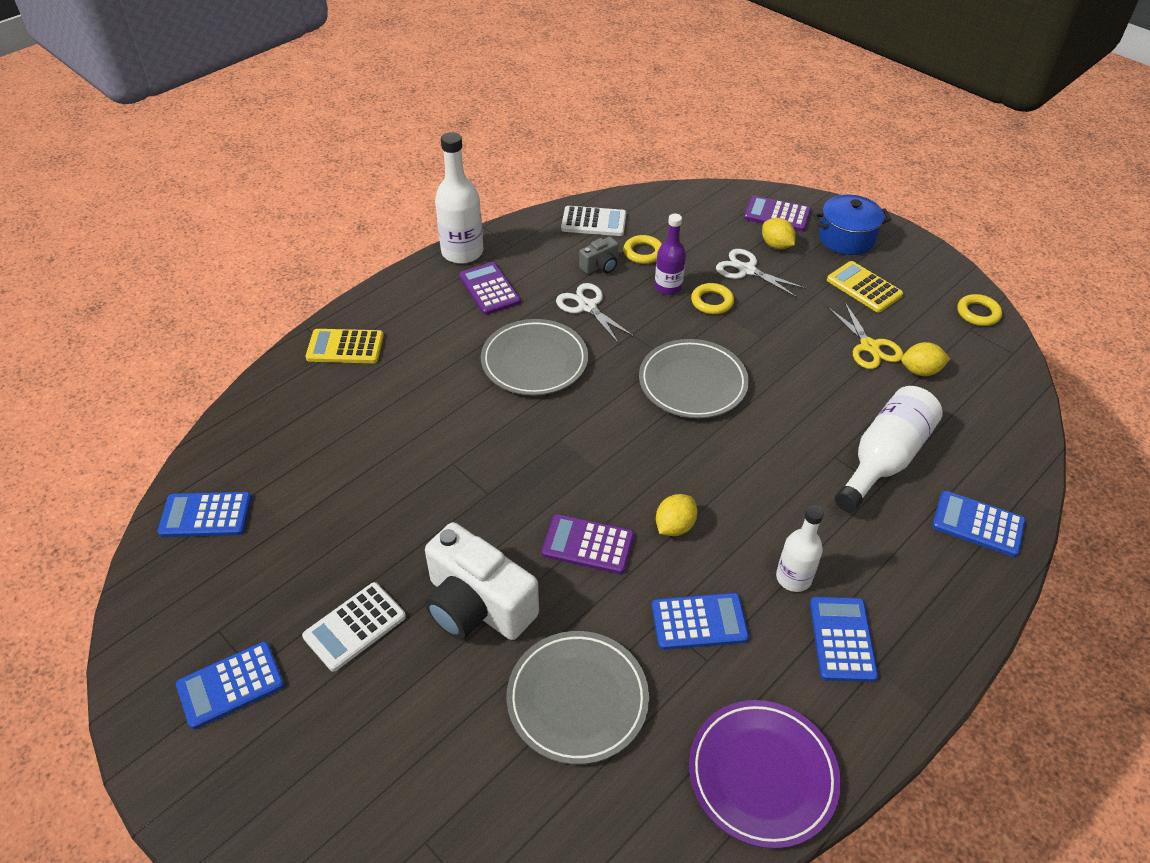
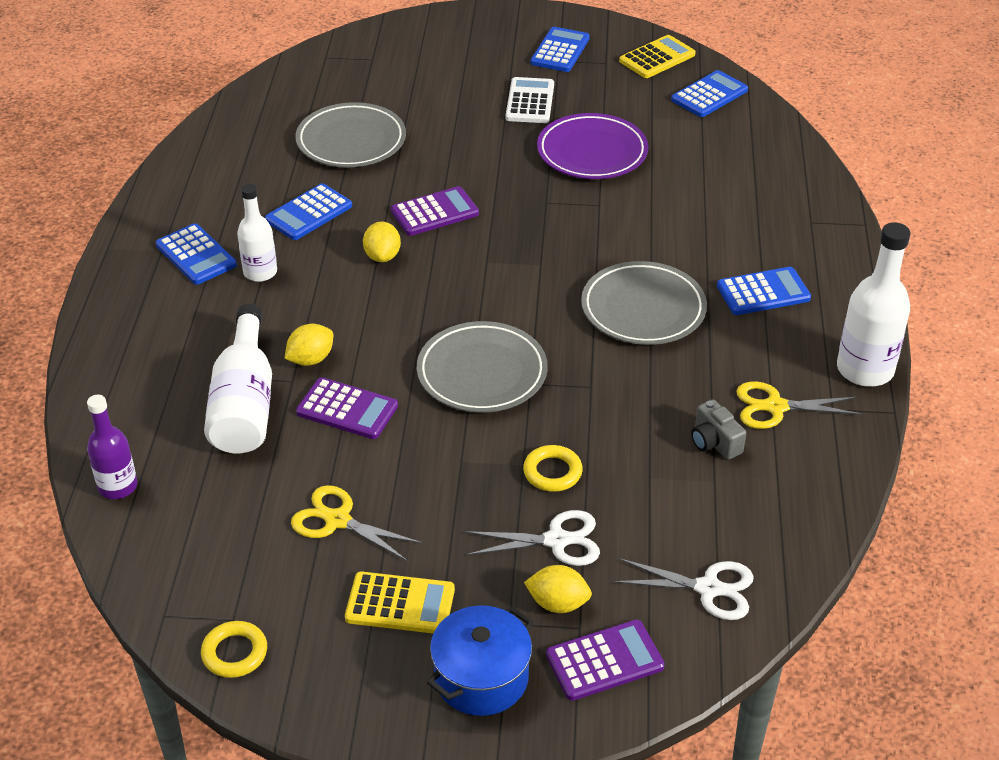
camera: 140 degrees right, 5 degrees down
(345, 347) = (809, 229): yellow calculator -> yellow calculator (657, 58)
(477, 605) = (468, 146): white camera -> none
(489, 289) = (780, 348): purple calculator -> purple calculator (347, 409)
(541, 263) = (775, 407): none -> yellow scissors
(587, 306) = (667, 388): white scissors -> white scissors (708, 588)
(593, 222) = (796, 496): white calculator -> none
(600, 266) = (714, 442): grey camera -> grey camera turned 45 degrees counterclockwise
(643, 252) = (693, 489): yellow ring -> none
(668, 287) = (616, 461): purple bottle -> purple bottle (118, 486)
(762, 775) = (203, 166): purple plate -> purple plate (592, 152)
(920, 371) = (262, 522): yellow lemon -> yellow lemon (310, 359)
(978, 524) = (125, 393): blue calculator -> blue calculator (763, 292)

